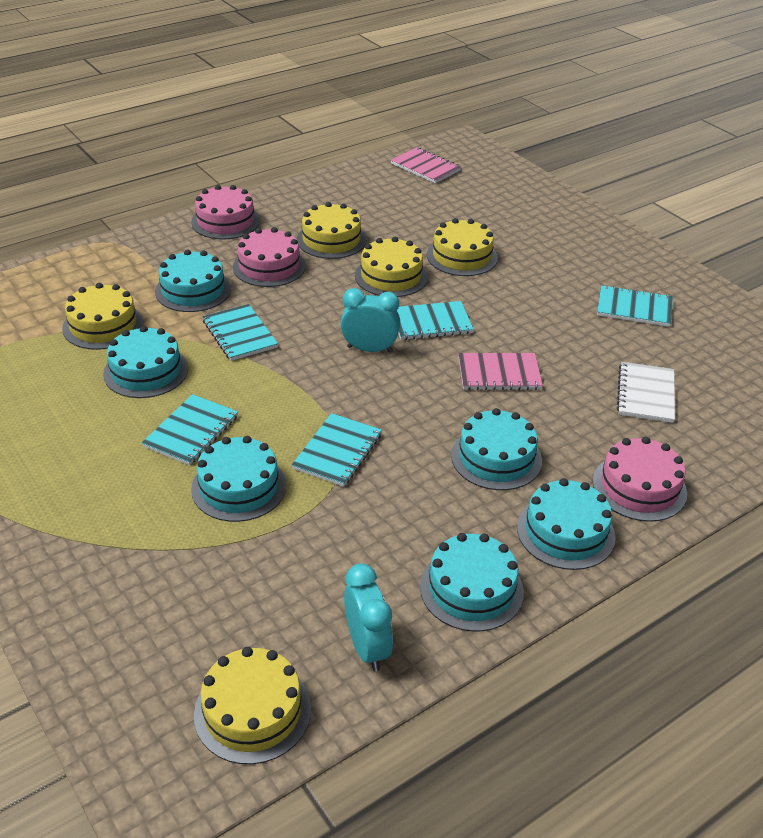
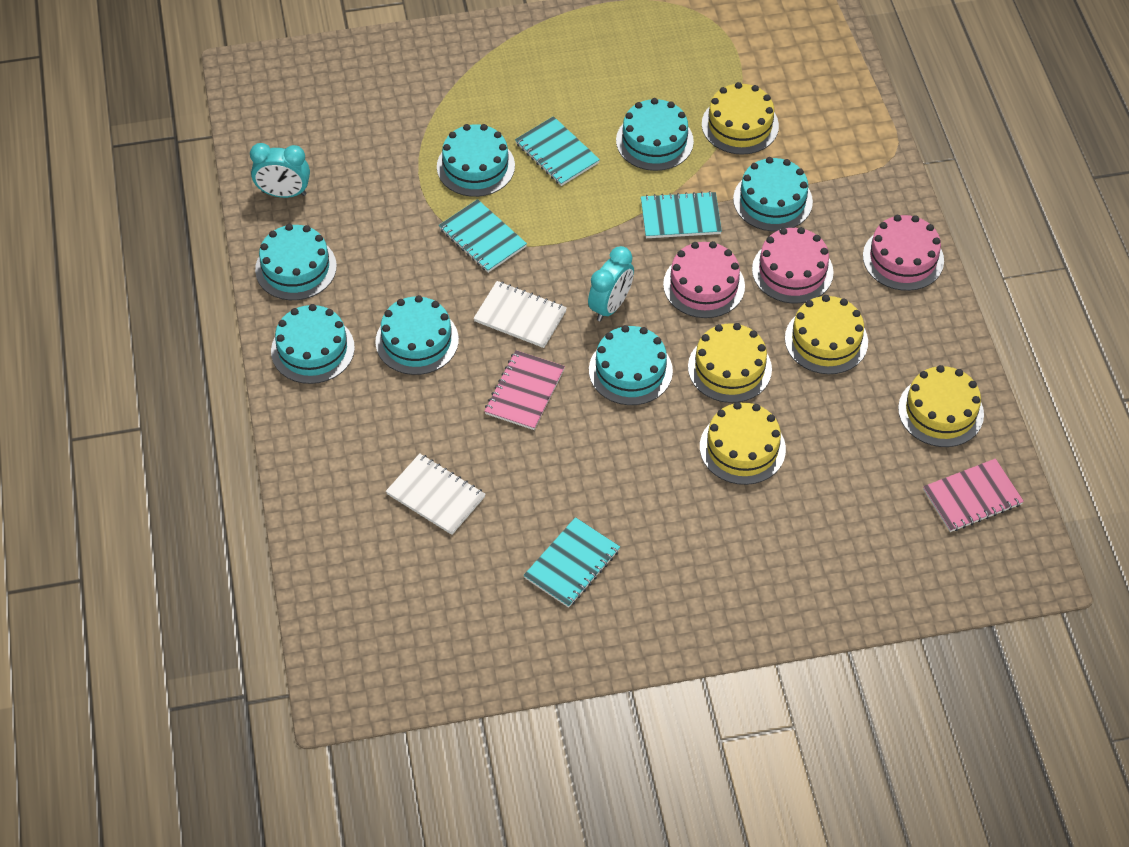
camera: 115 degrees right, 15 degrees up
(252, 711) = (273, 124): yellow cake -> yellow cake (940, 411)
(418, 399) = (520, 316): none -> white notebook
(431, 323) = (630, 370): turquoise notebook -> turquoise cake
(639, 487) = (328, 424): pink cake -> pink cake (704, 285)

